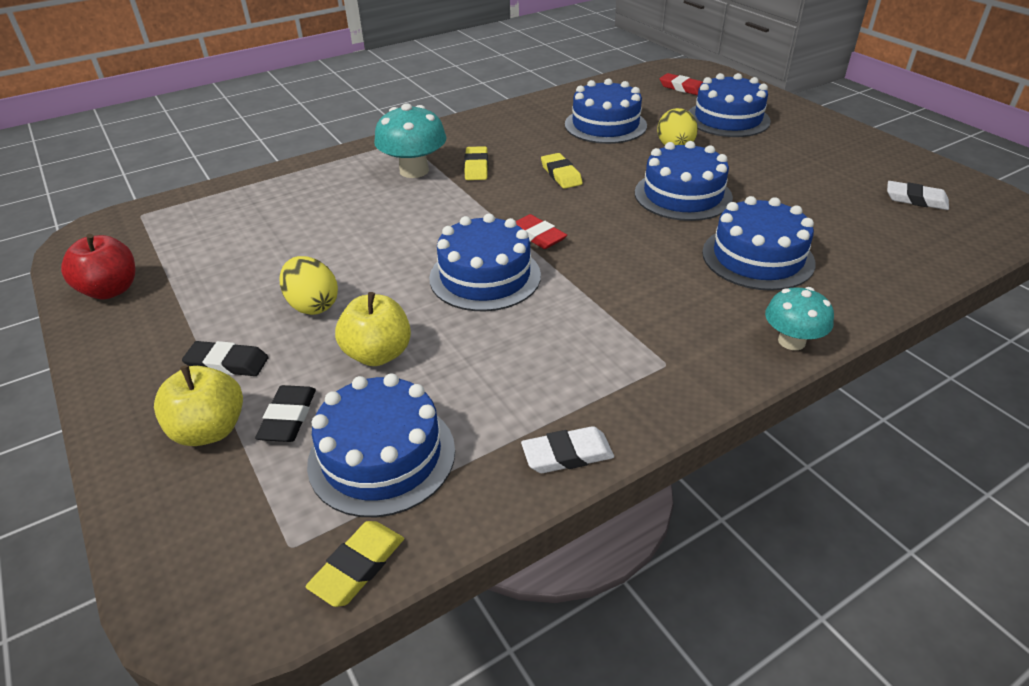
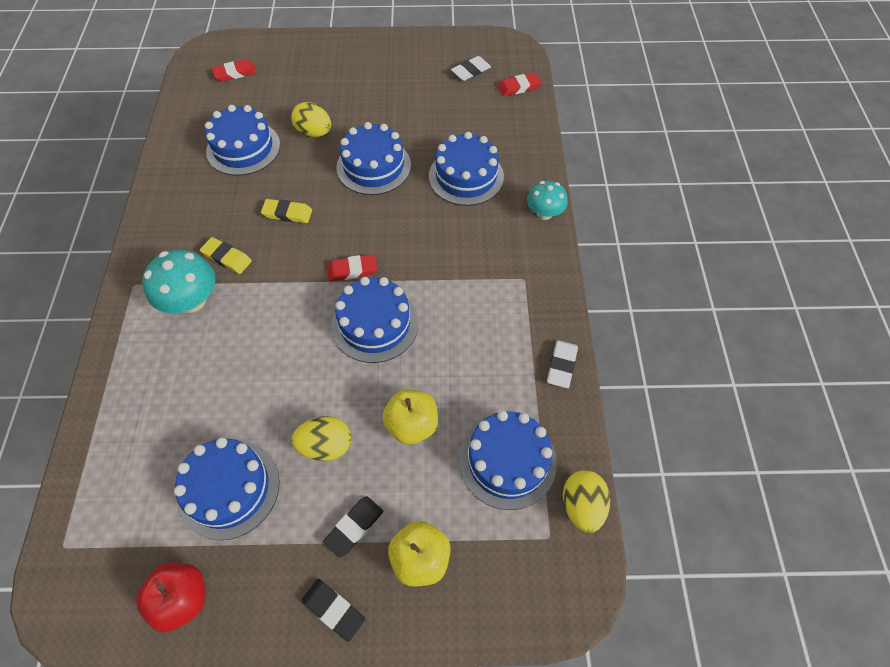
camera: 60 degrees left, 20 degrees up
(288, 417) = (439, 503): black eraser -> black eraser (333, 610)
(358, 566) = (581, 506): yellow eraser -> yellow egg
(728, 119) = (304, 81): blue cake -> blue cake (229, 488)
(956, 241) = (519, 87): none -> red eraser

